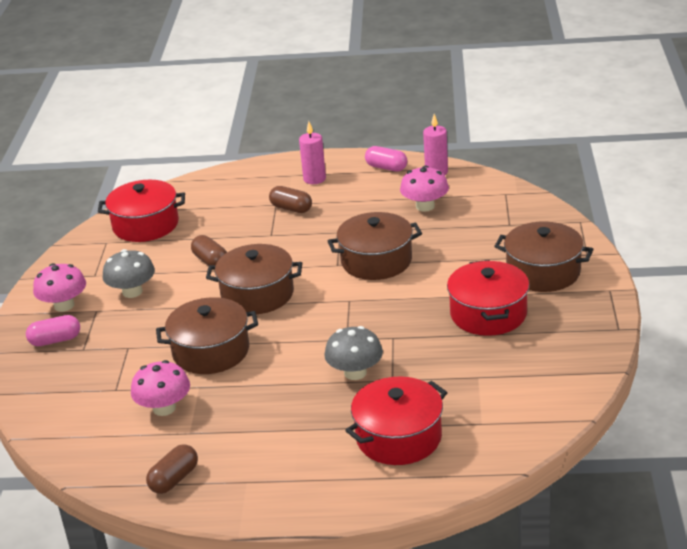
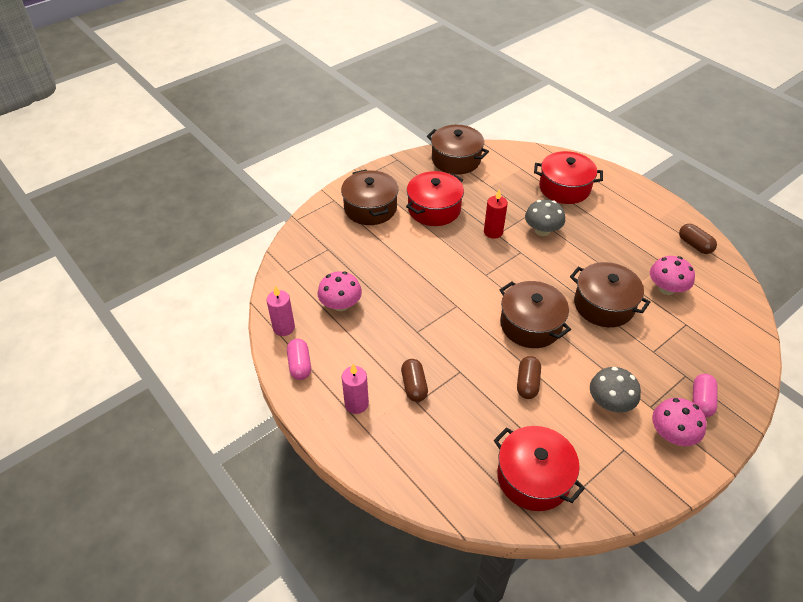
camera: 135 degrees left, 15 degrees up
(55, 340) = (701, 401): pink capsule -> pink capsule turned 75 degrees clockwise
(174, 479) = (694, 245): brown capsule -> brown capsule turned 60 degrees clockwise
(376, 261) = (432, 288): brown pot -> brown pot (456, 160)
(399, 336) = (493, 232): none -> red candle

